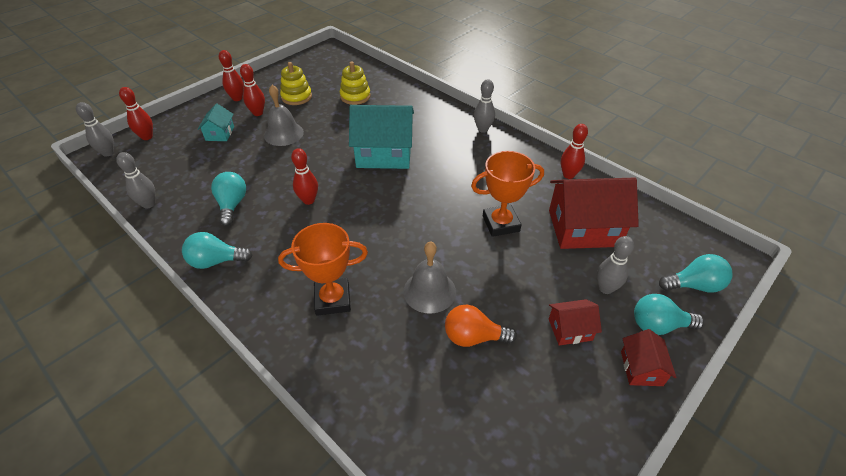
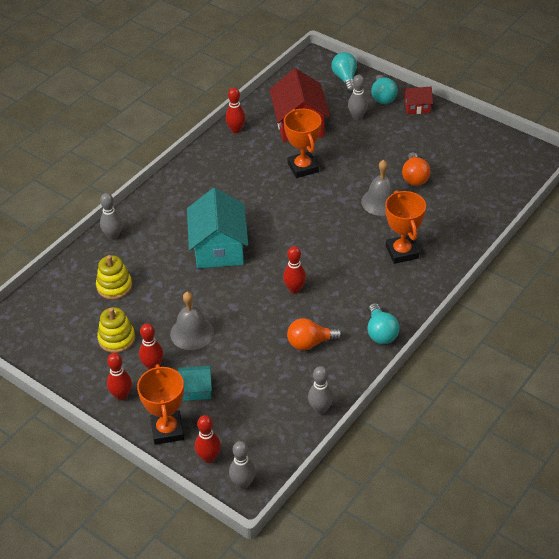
camera: 95 degrees left, 0 degrees up
(188, 118) = (167, 430): none -> orange trophy
(232, 205) = (310, 343): turquoise light bulb -> orange light bulb
(482, 129) = (172, 183): grey bowling pin -> grey bowling pin (113, 236)
(570, 329) = (396, 134): red house -> none

